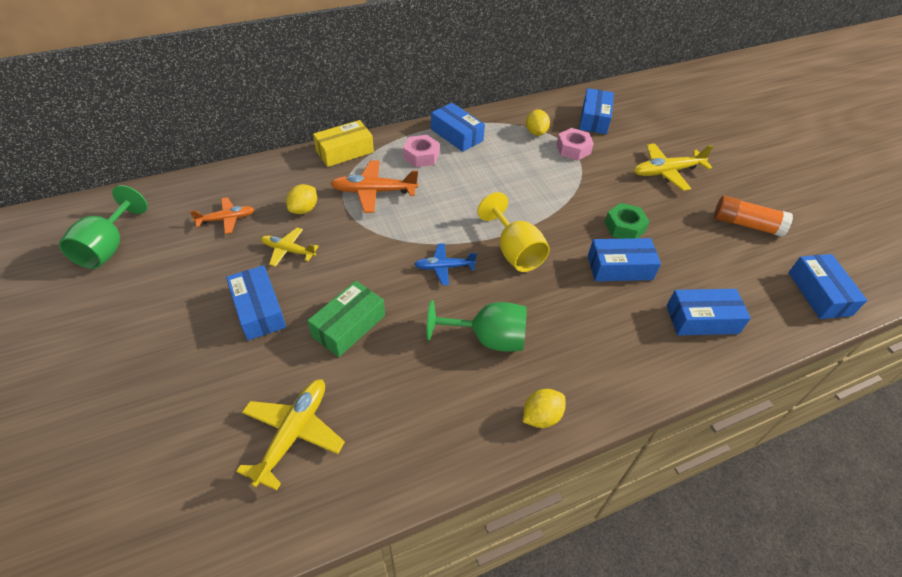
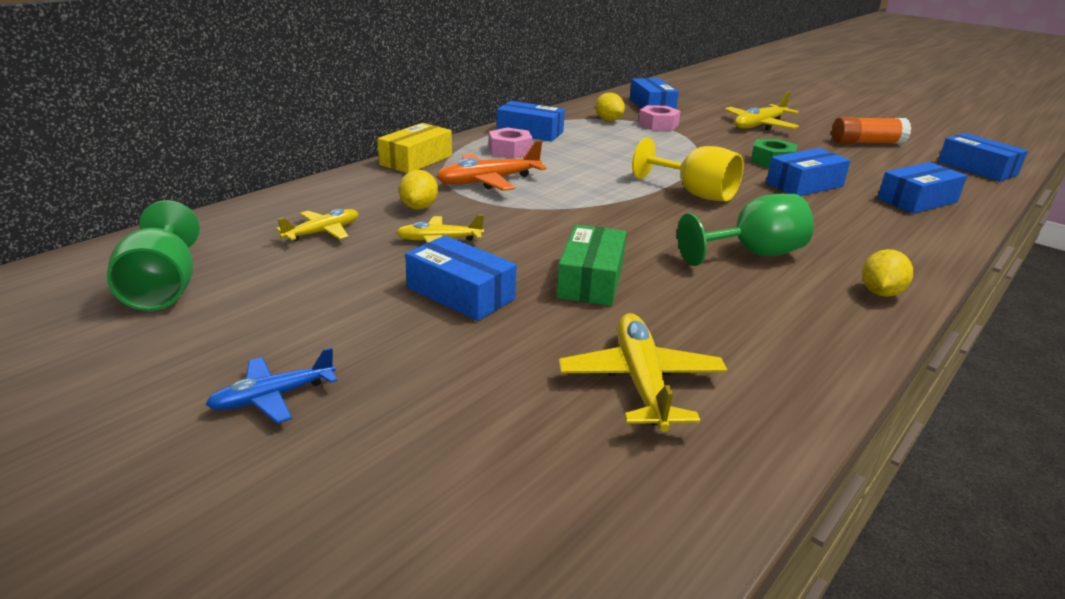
camera: 25 degrees left, 20 degrees down
(226, 219) = (322, 232): orange plane -> yellow plane
(444, 267) = (639, 217): blue plane -> blue plane (273, 397)

